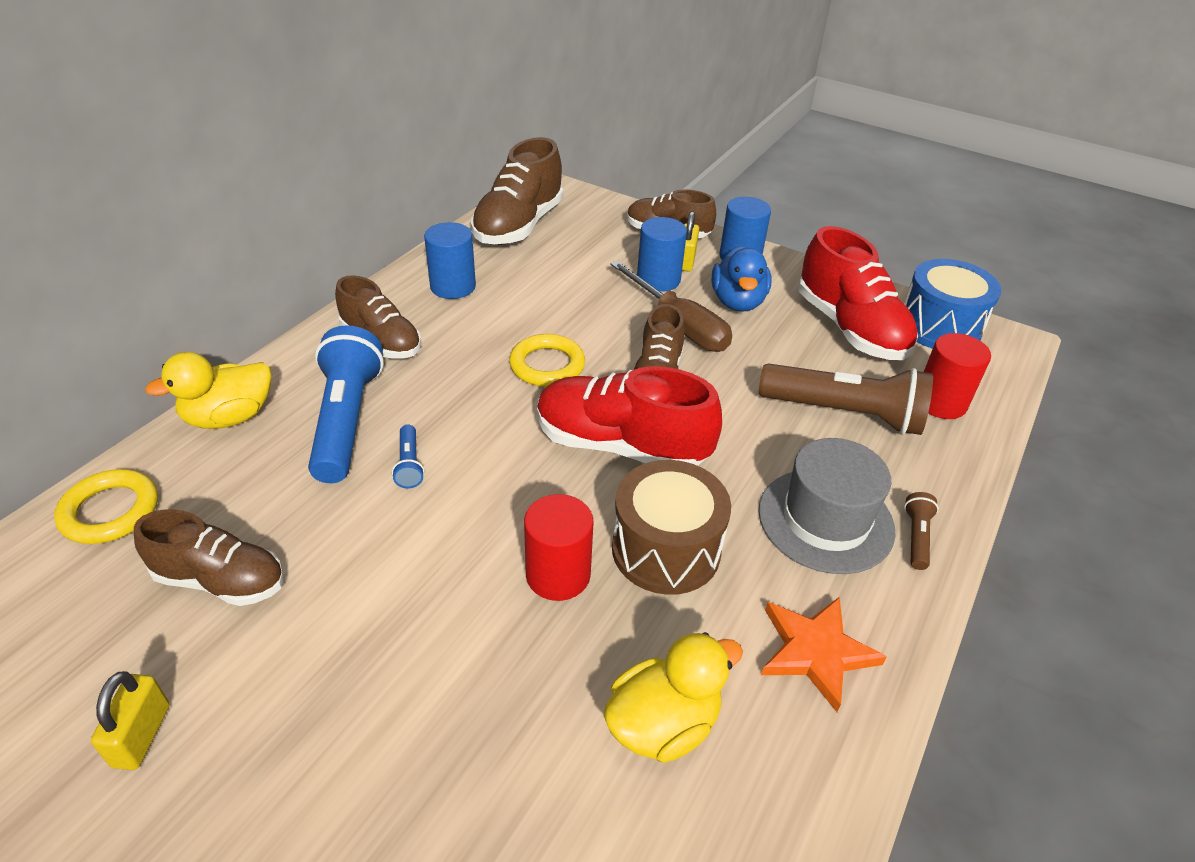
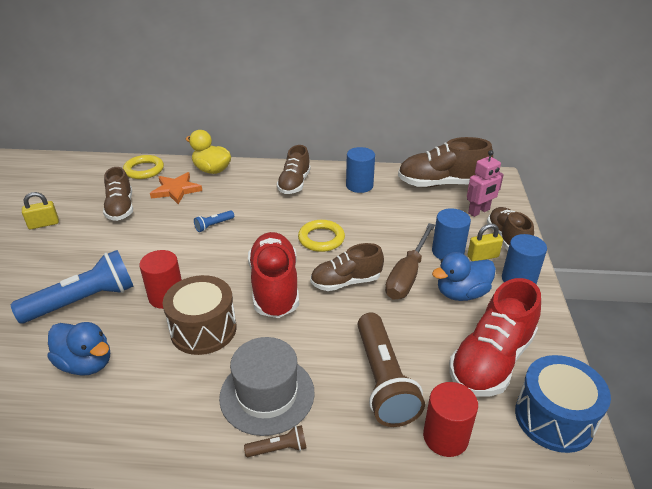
camera: 65 degrees right, 5 degrees down
(347, 420) = (231, 197): blue flashlight -> blue flashlight (83, 301)
(601, 227) = (479, 211): none -> pink robot
(663, 724) = (86, 363): yellow duck -> blue duck
(816, 652) = (154, 415): orange star -> orange star (176, 190)

